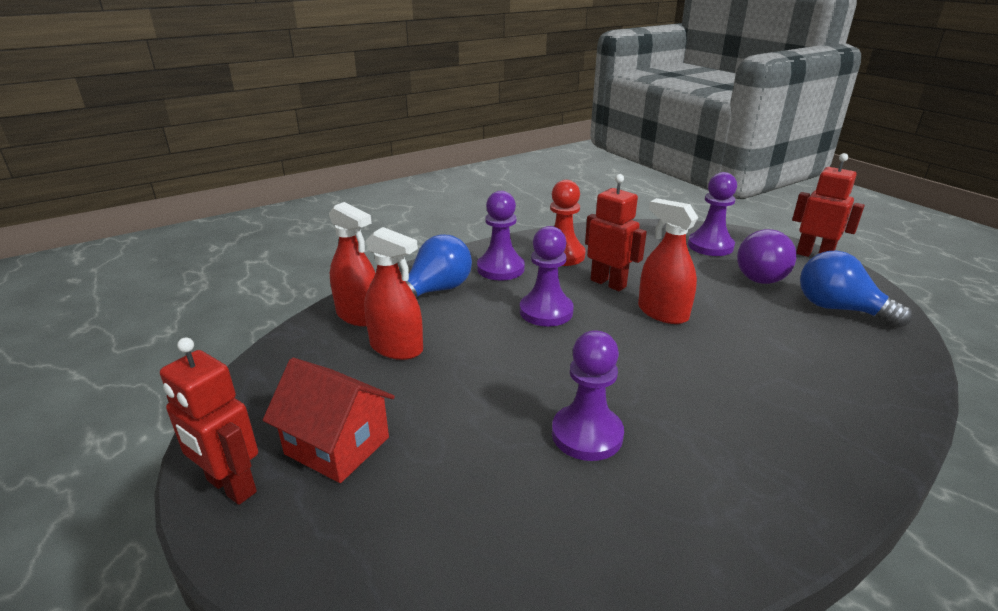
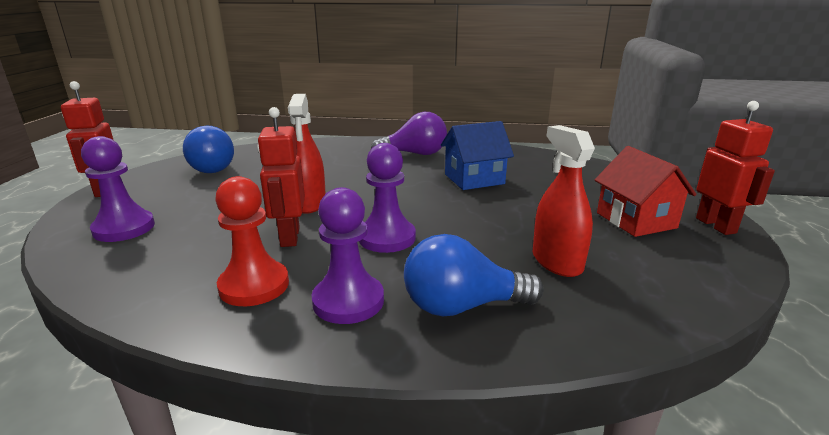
camera: 140 degrees left, 5 degrees down
(359, 315) = (581, 313): red spray bottle -> none
(587, 434) = (474, 179): purple pawn -> blue house
(765, 275) = (180, 194): purple light bulb -> purple light bulb (415, 154)

